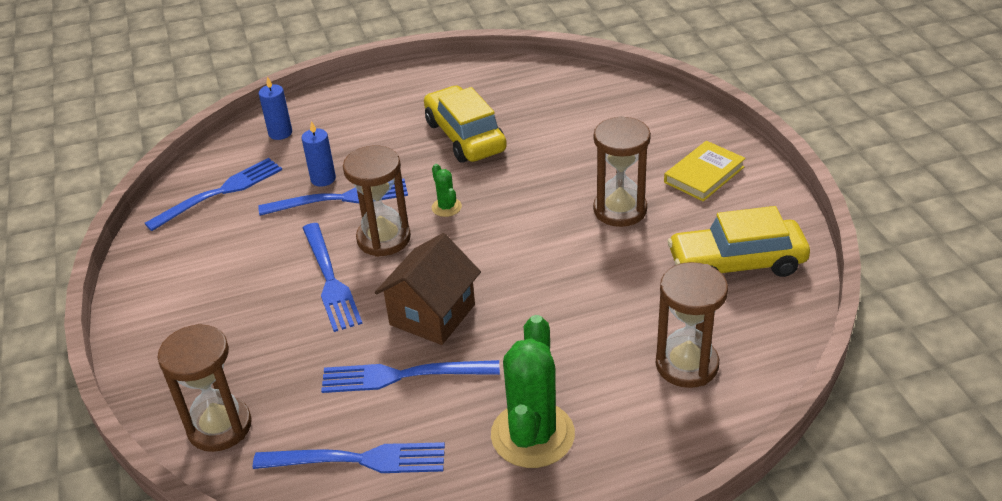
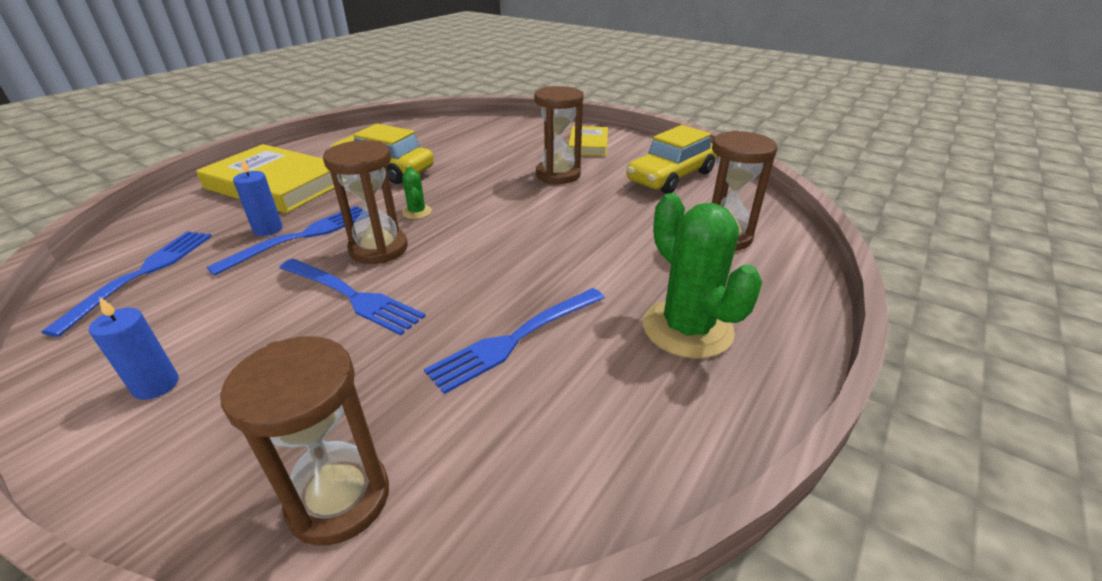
camera: 40 degrees left, 5 degrees down
(280, 133) = (185, 213): blue candle -> blue candle (156, 385)
(358, 460) = (556, 436): blue fork -> none
(364, 122) = (276, 185): none -> yellow book
(432, 314) = (489, 283): brown house -> none
(446, 207) = (417, 212): green cactus -> green cactus turned 45 degrees clockwise

